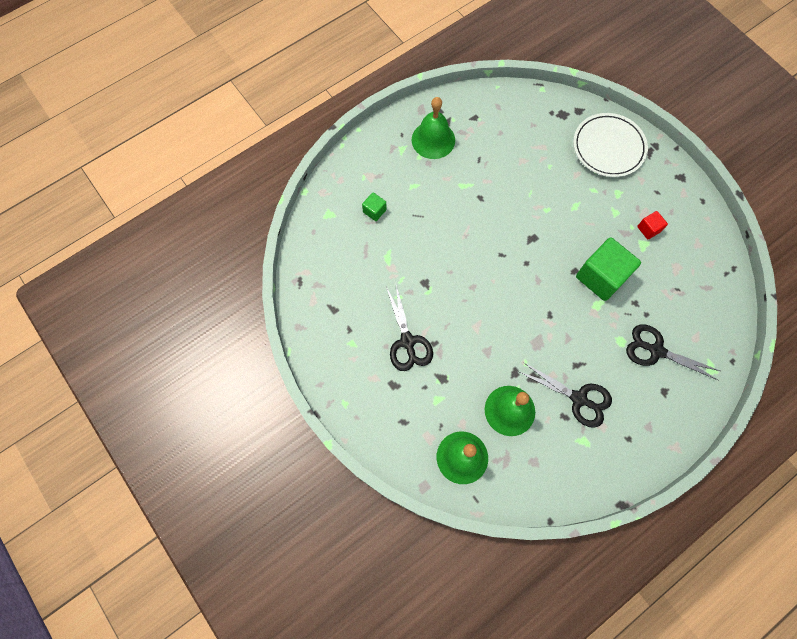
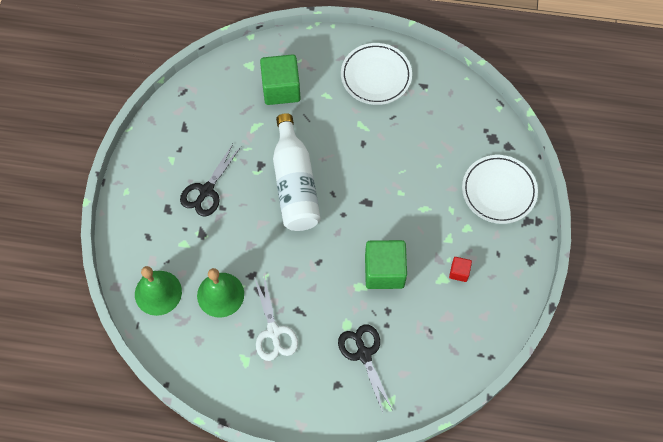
camera: 45 degrees right, 5 degrees down
(374, 211) = (281, 89): green cube -> green cube, size x2.12
(433, 140) = (376, 76): green bell -> white plate
(467, 273) = (295, 184): none -> white bottle
(579, 399) = (273, 332): black scissors -> white scissors

